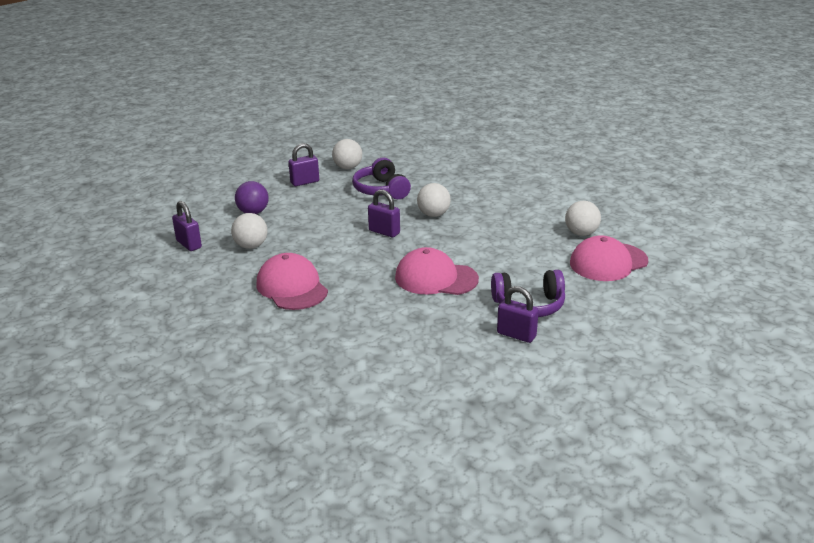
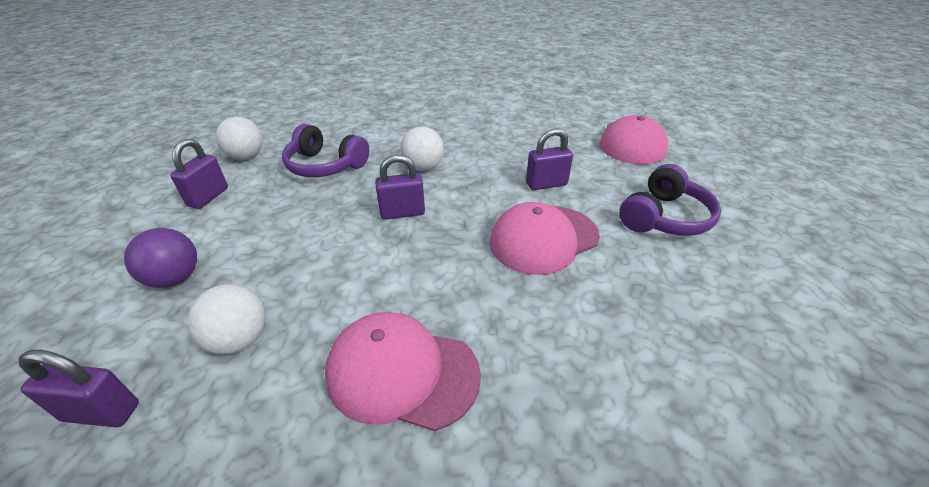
camera: 45 degrees left, 10 degrees up
(516, 335) = (717, 258): purple padlock -> purple padlock (546, 184)
(581, 233) = (570, 127): white ball -> none

